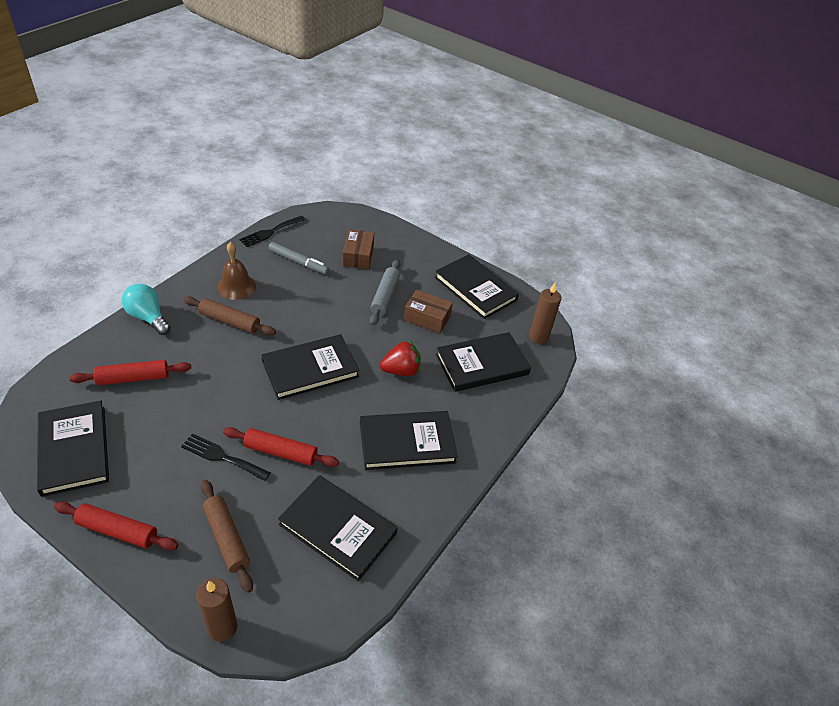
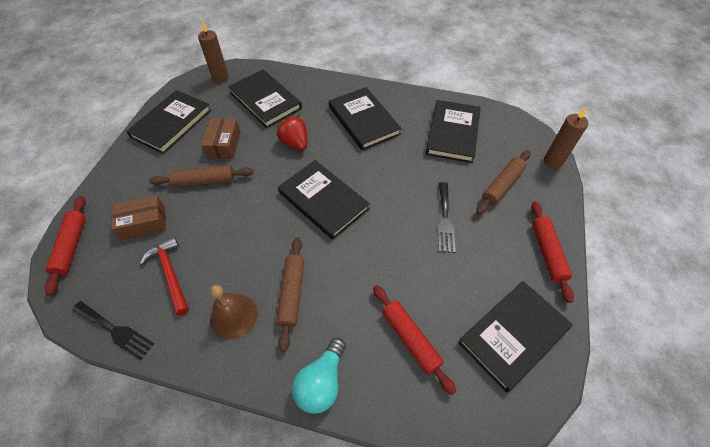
camera: 105 degrees left, 10 degrees up
(281, 452) = (417, 185): red rolling pin -> red rolling pin (71, 246)
(298, 262) = (170, 273): grey marker -> red hammer
(385, 296) = (204, 181): grey rolling pin -> brown rolling pin

